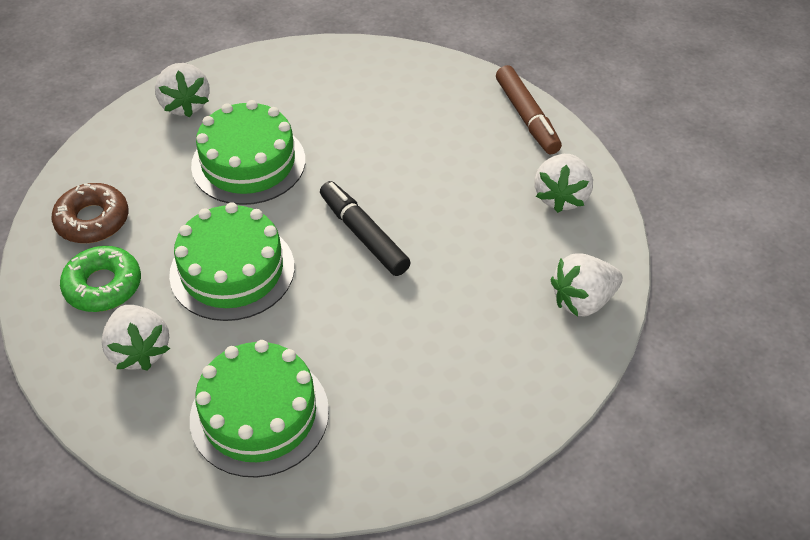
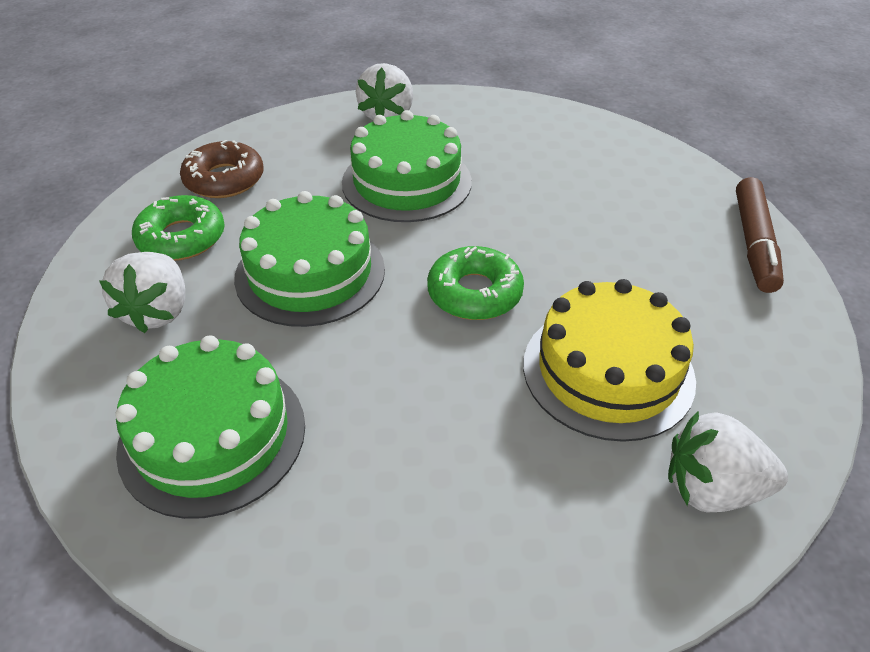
camera: 30 degrees right, 5 degrees down
(363, 235) = (474, 293): black marker -> green donut
(484, 253) = (608, 371): none -> yellow cake
(561, 197) = (751, 346): white strawberry -> none

